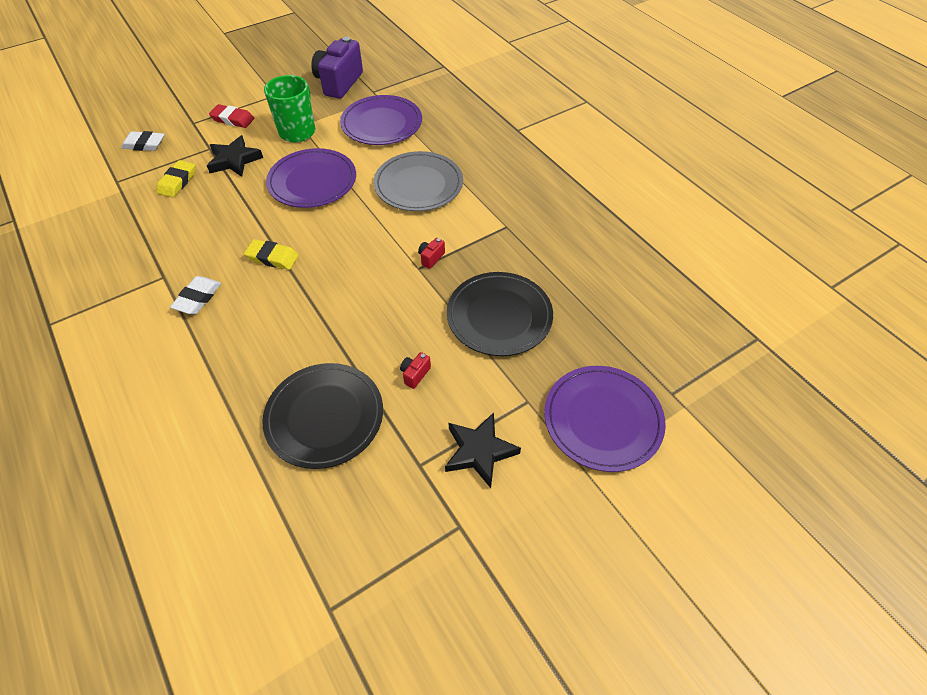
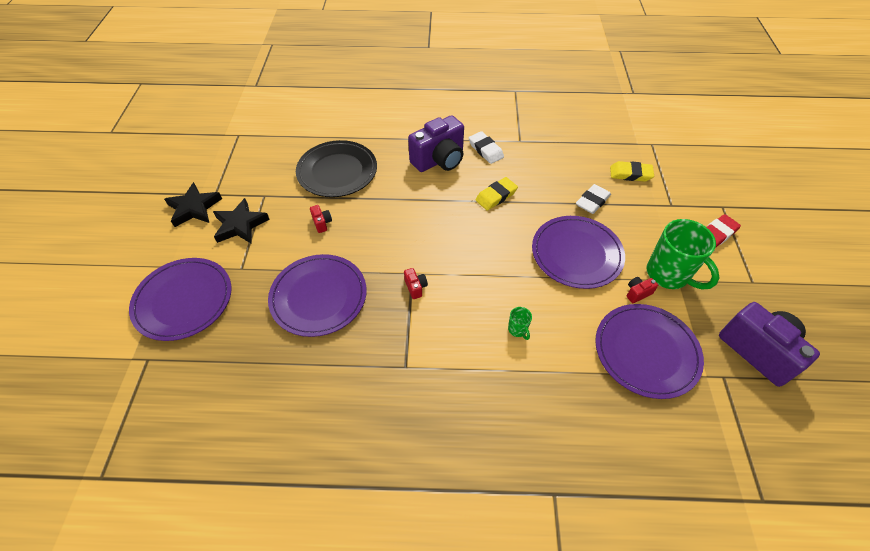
camera: 125 degrees right, 0 degrees up
(144, 144) = (699, 169): white eraser -> white eraser (592, 201)
(177, 182) = (630, 174): yellow eraser -> yellow eraser turned 45 degrees counterclockwise
(234, 160) = (642, 215): black star -> black star (194, 208)
(241, 329) = (439, 160): none -> purple camera
(330, 140) = (637, 293): none -> red camera
(418, 184) = (517, 330): grey plate -> green mug
(499, 316) = (318, 296): black plate -> purple plate

